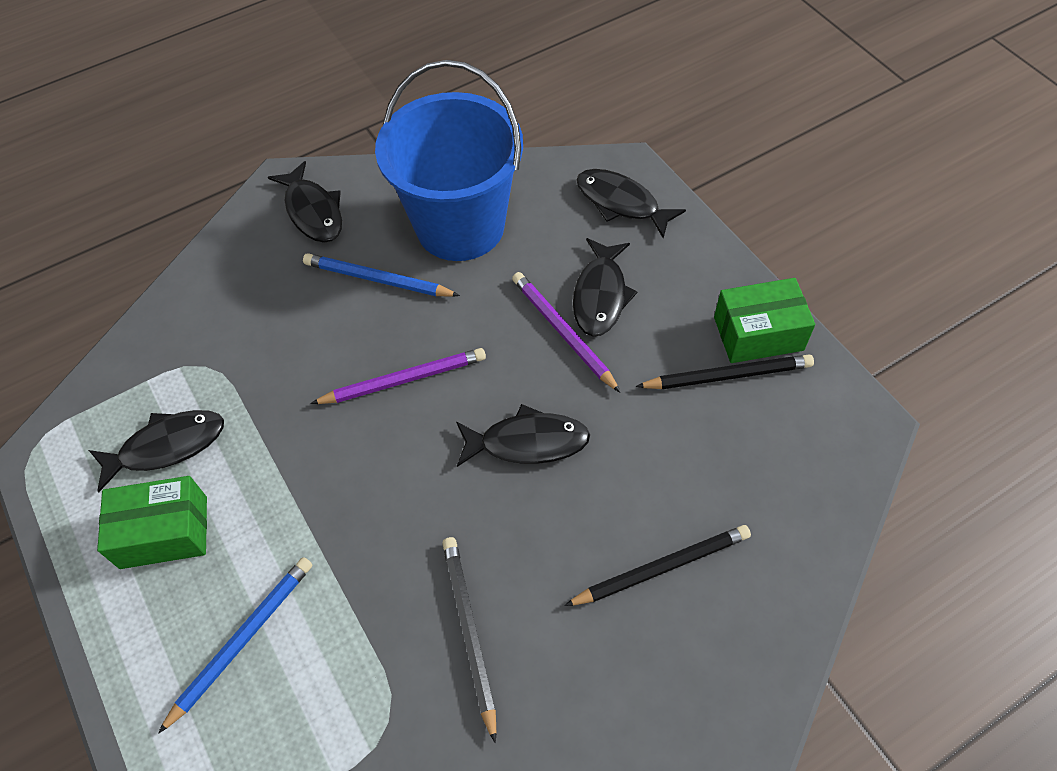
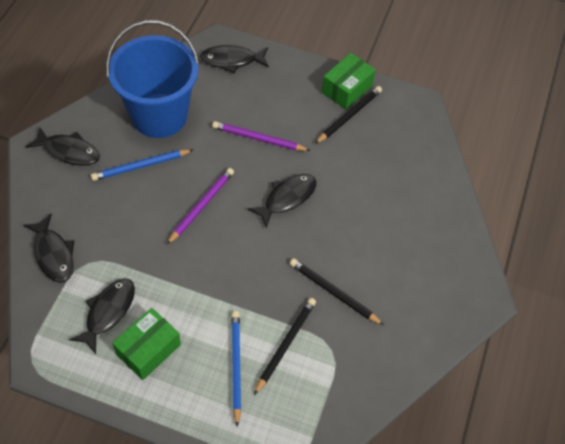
camera: 45 degrees left, 0 degrees up
(600, 295) = (261, 111): black fish -> black fish (53, 254)
(661, 568) = (389, 214): black pencil -> black pencil (285, 345)

